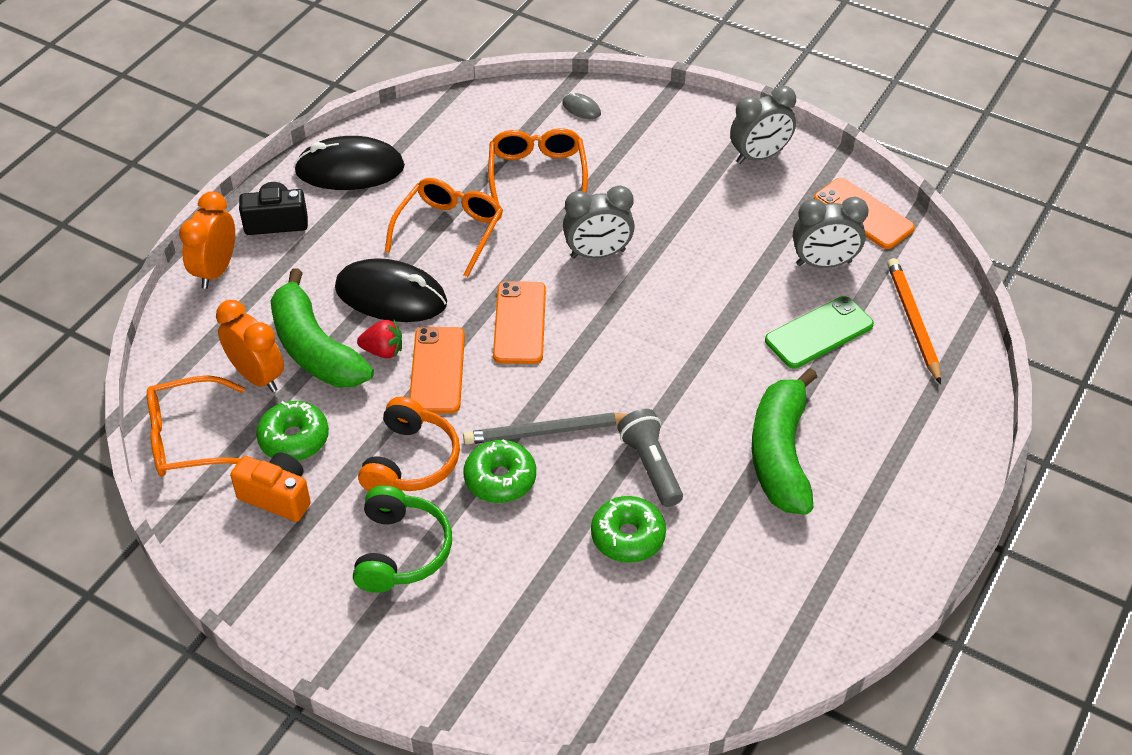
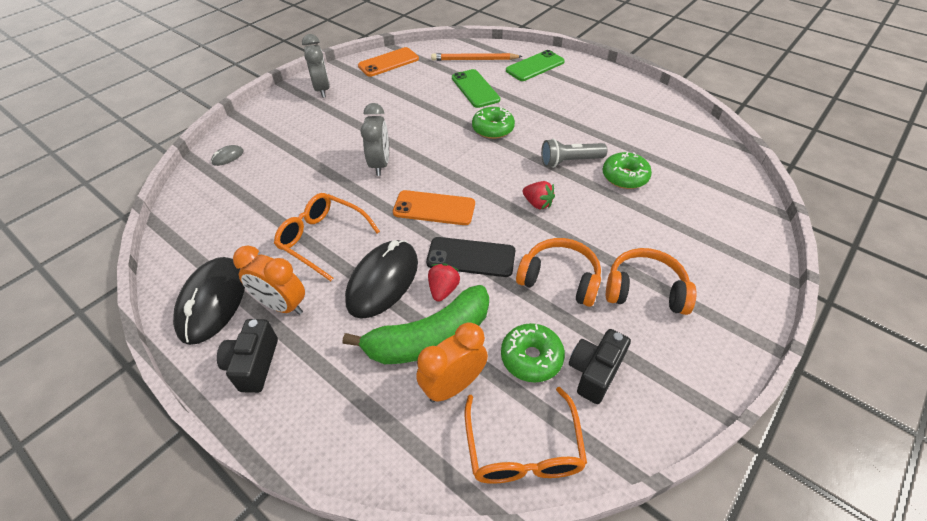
camera: 80 degrees left, 0 degrees up
(216, 270) = (300, 422): orange clock -> orange clock (282, 305)
(277, 496) = (594, 372): orange camera -> black camera
(401, 551) = (645, 290): green headphones -> orange headphones
(437, 370) = (471, 257): orange phone -> black phone
(500, 479) = (578, 231): green donut -> green donut (493, 129)
(537, 174) = (285, 185): orange glasses -> none
(547, 431) = (537, 203): grey pencil -> red strawberry
(780, 454) = (563, 113): green banana -> none
(823, 263) = (422, 80): grey clock -> none
(921, 408) = (535, 66): none -> green phone

